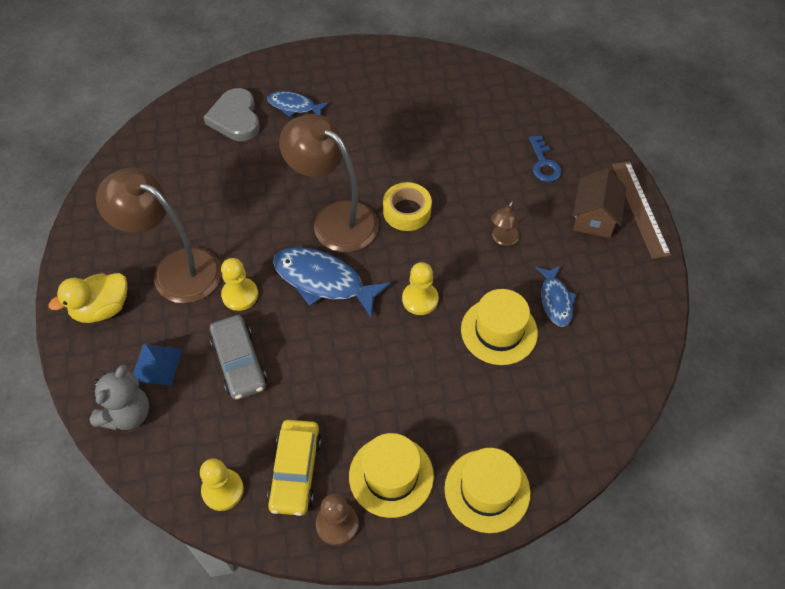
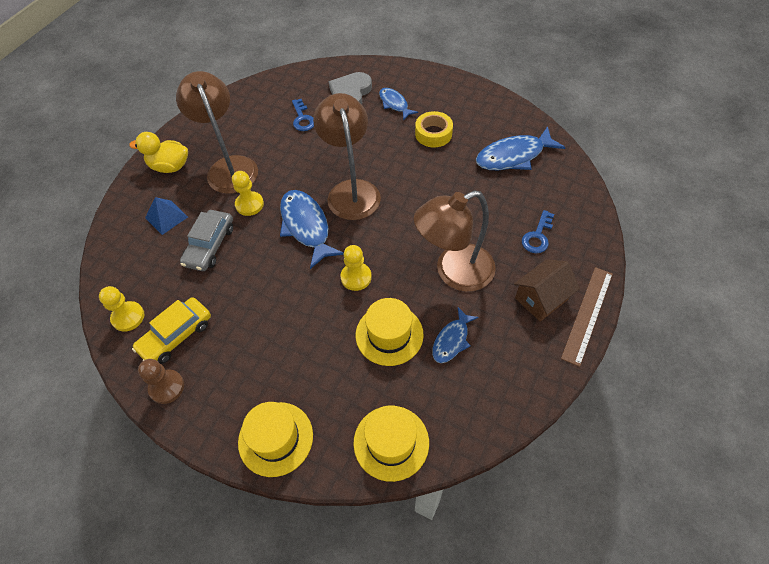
camera: 40 degrees right, 0 degrees up
(127, 414) = (125, 236): grey teddy bear -> none
(208, 173) = (302, 119): none -> blue key
(391, 476) = (226, 381): yellow hat -> yellow hat (391, 442)
(407, 211) = (403, 213): yellow tape -> yellow tape (433, 134)
(458, 100) = (513, 156): none -> blue fish
(503, 239) = (454, 272): brown lamp -> brown lamp, size x2.35

